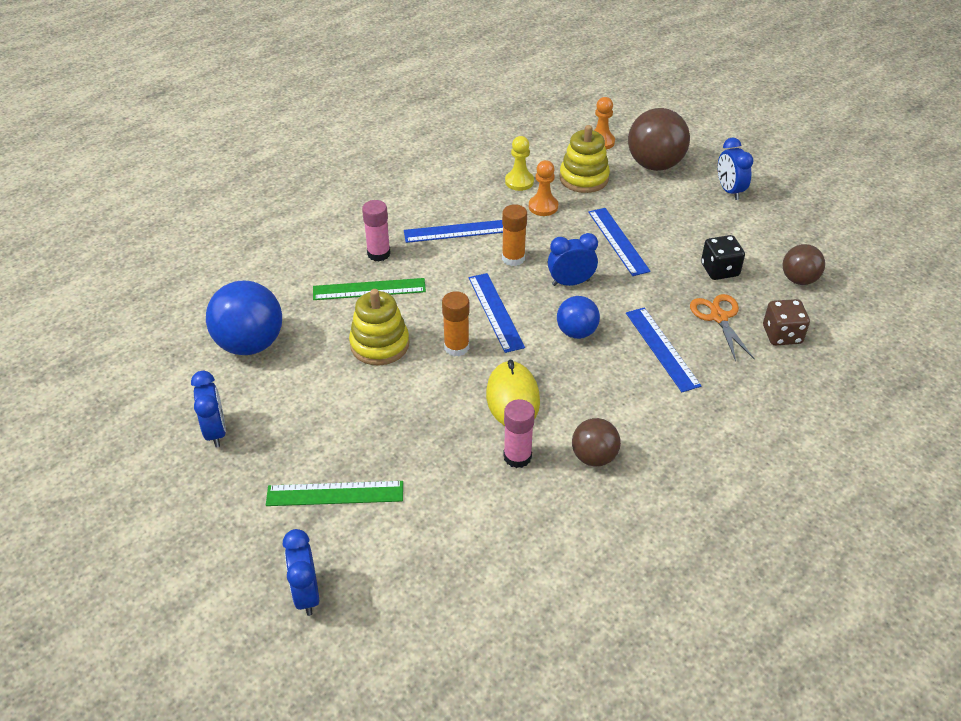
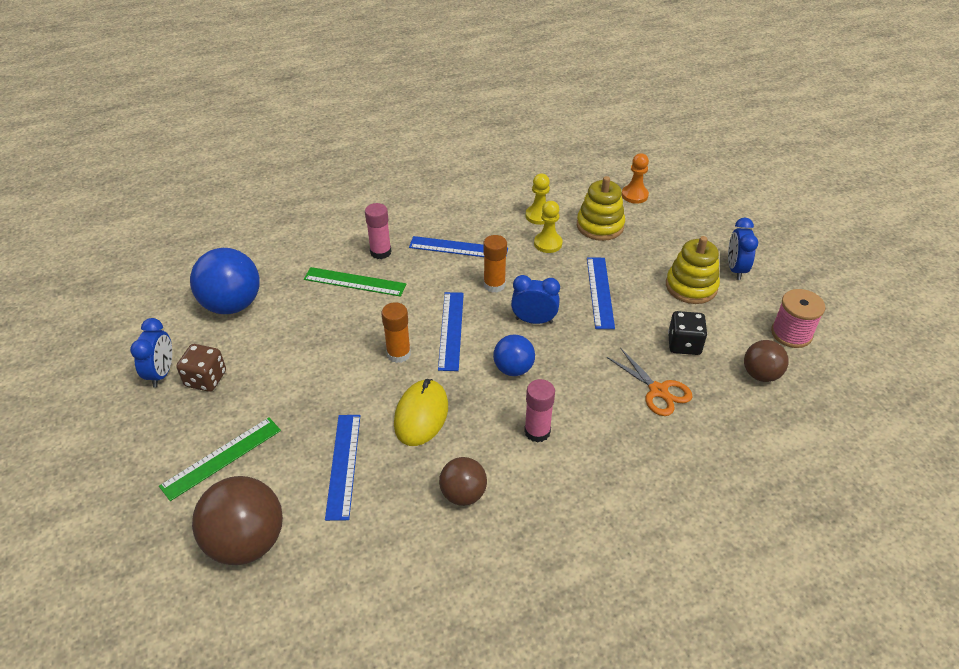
camera: 20 degrees right, 0 degrees up
(306, 594) = (147, 542): blue clock -> none
(335, 494) = (222, 458): green ruler -> green ruler turned 60 degrees counterclockwise
(379, 344) = (335, 333): yellow stacking toy -> yellow stacking toy (691, 286)
(517, 457) = (394, 472): pink glue stick -> pink glue stick (537, 431)
(543, 207) = (548, 243): orange pawn -> yellow pawn
(654, 165) = (674, 228): brown ball -> brown ball (246, 542)
(661, 348) = (585, 407): blue ruler -> blue ruler (343, 465)
(719, 317) = (658, 391): orange scissors -> orange scissors turned 135 degrees clockwise
(782, 335) = (713, 426): brown dice -> brown dice (206, 379)
(806, 237) = (791, 333): none -> pink spool

